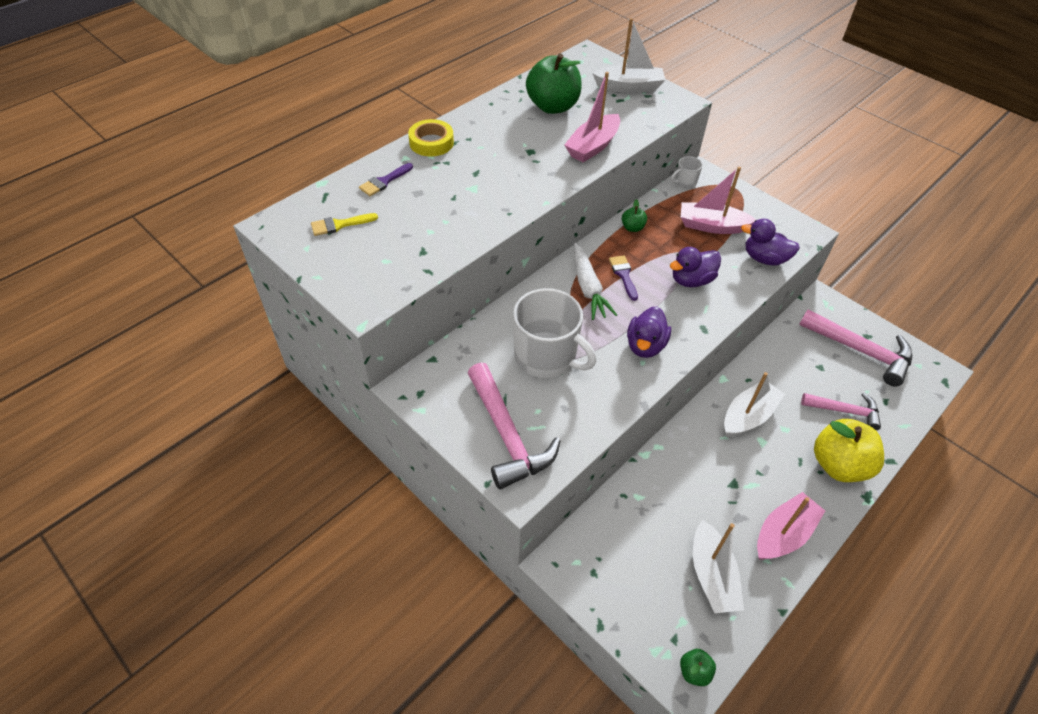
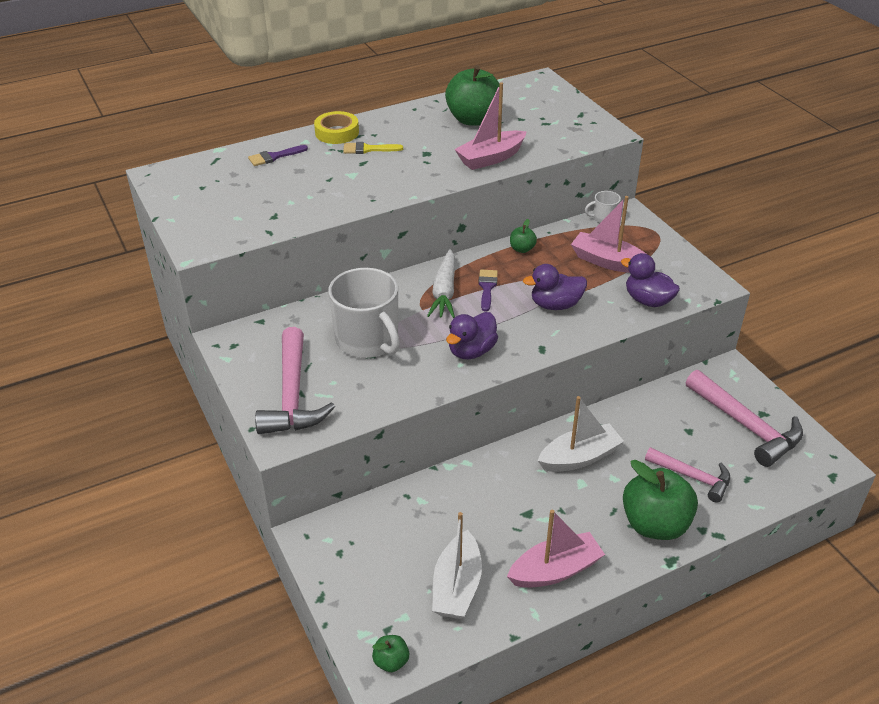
camera: 20 degrees right, 10 degrees down
(339, 225) = (214, 184): yellow brush -> yellow brush (368, 149)
(629, 87) = (563, 113): white boat -> none
(838, 465) = (655, 524): yellow apple -> green apple

